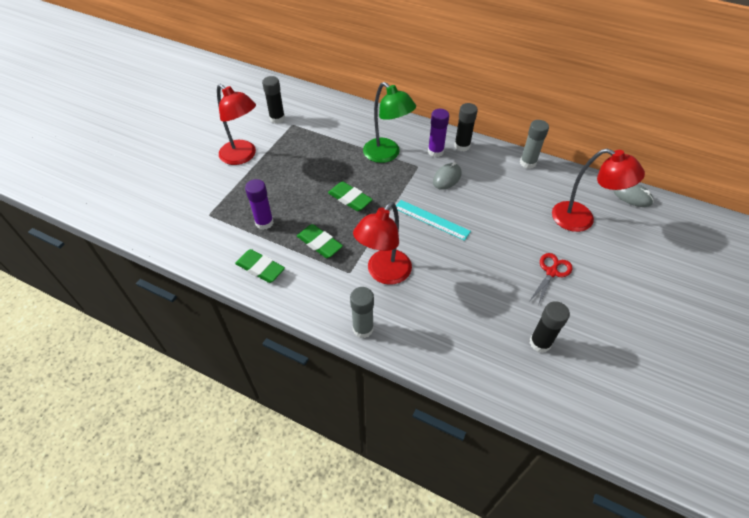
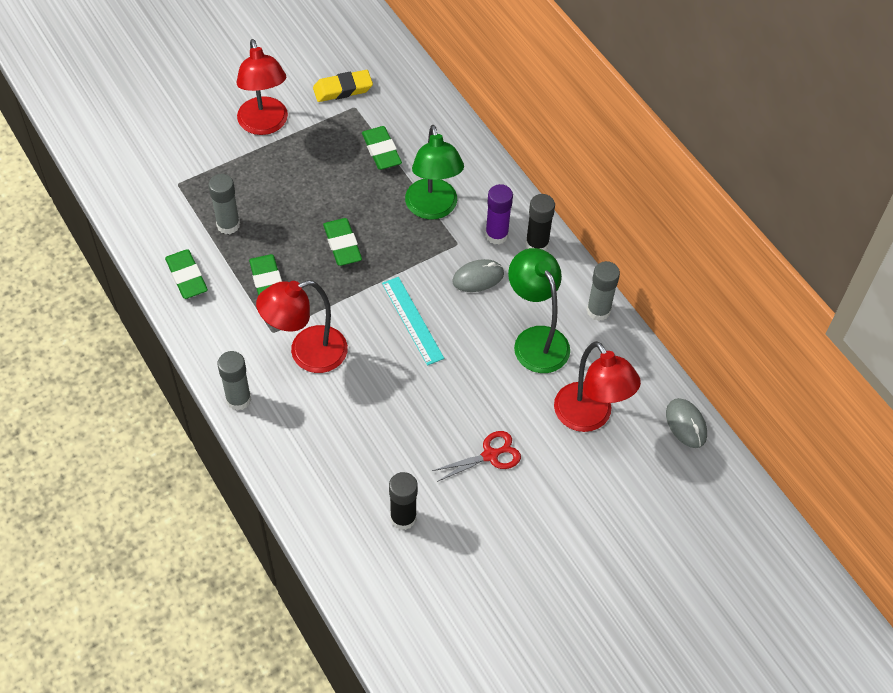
camera: 30 degrees right, 5 degrees up
(264, 222) = (228, 225): purple glue stick -> grey glue stick
(277, 118) = (343, 89): black glue stick -> yellow eraser
(329, 139) = (381, 151): none -> green eraser
(511, 194) = (536, 340): none -> green lamp

